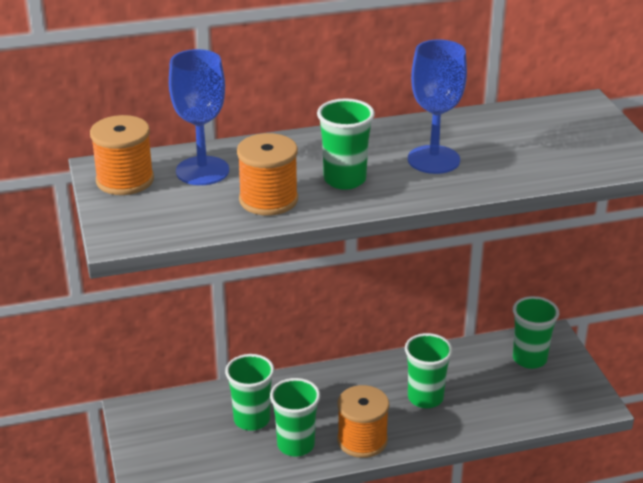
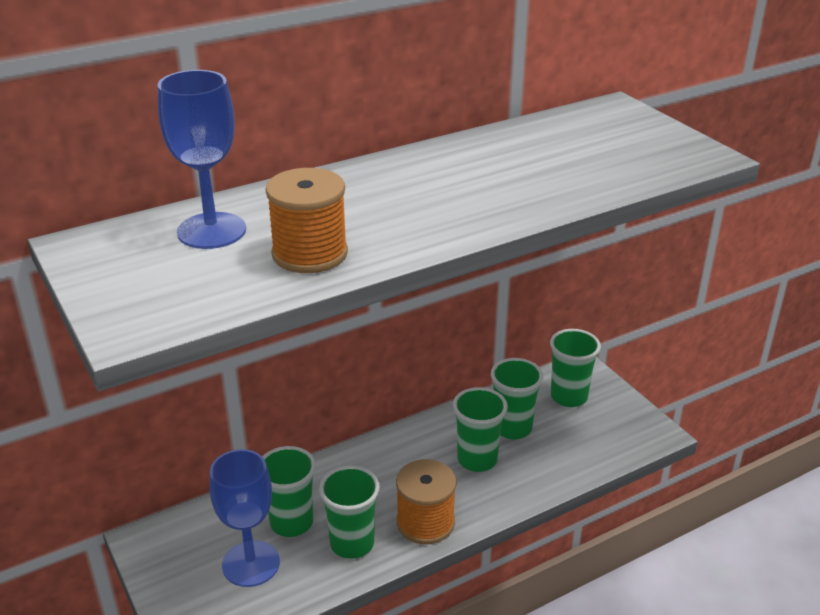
camera: 15 degrees left, 0 degrees up
(125, 180) = (113, 255): orange spool -> none
(344, 180) = (393, 218): green cup -> green cup (512, 428)
(433, 160) = (486, 182): blue goblet -> blue goblet (251, 564)

